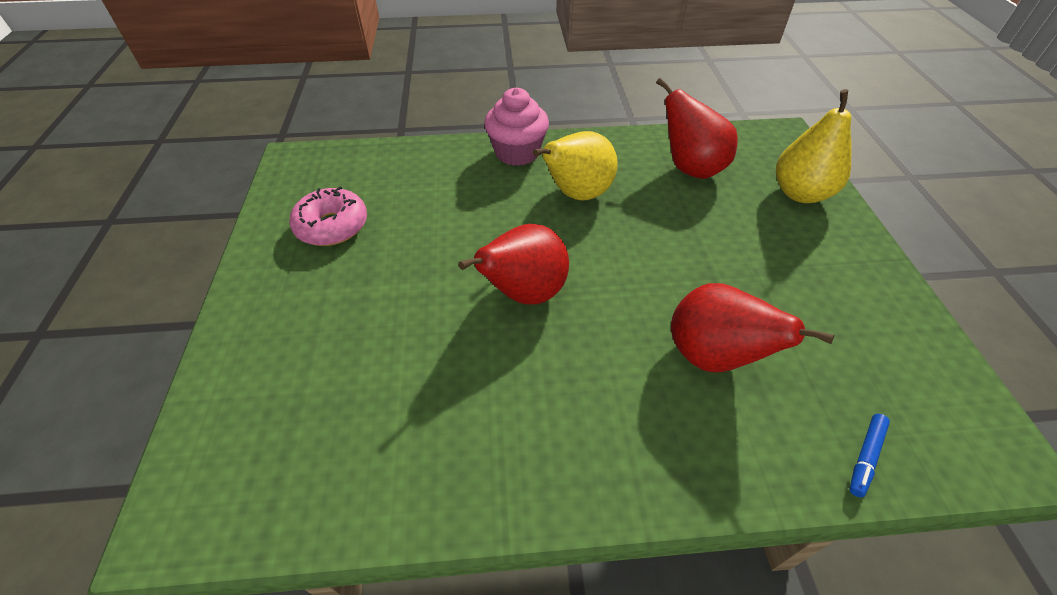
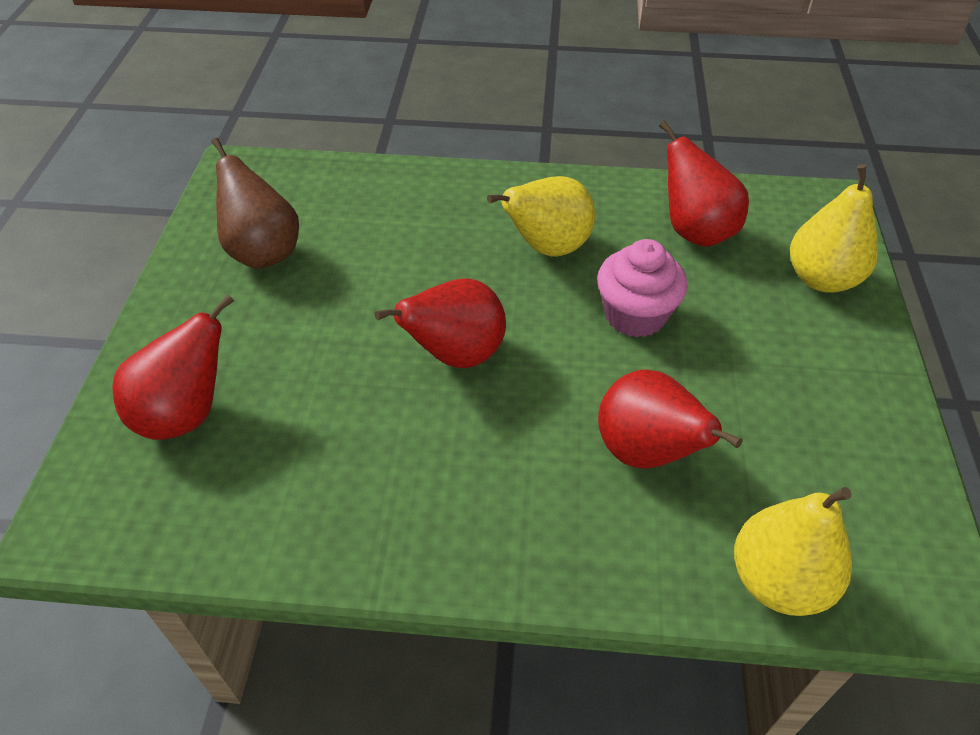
camera: 10 degrees right, 0 degrees up
(284, 383) = (186, 414): none -> red pear
(332, 226) = (263, 252): pink donut -> brown pear
(517, 152) = (491, 188): pink cupcake -> pink cupcake (635, 315)
(865, 457) = (778, 581): blue marker -> yellow pear

